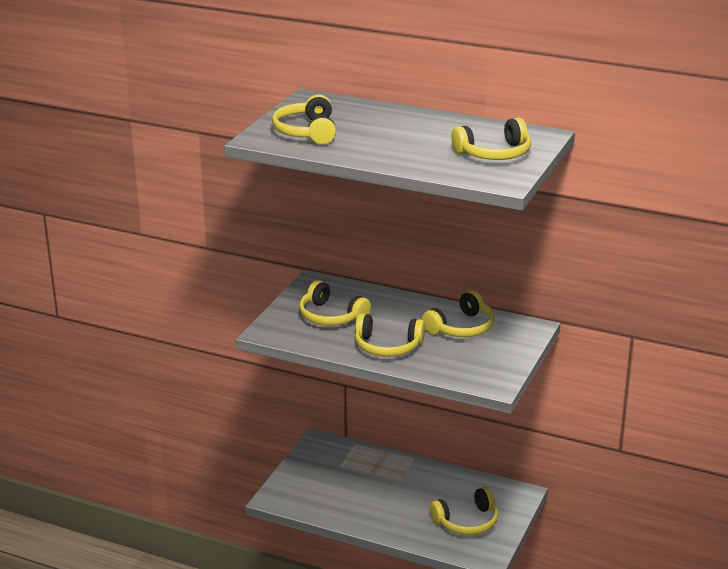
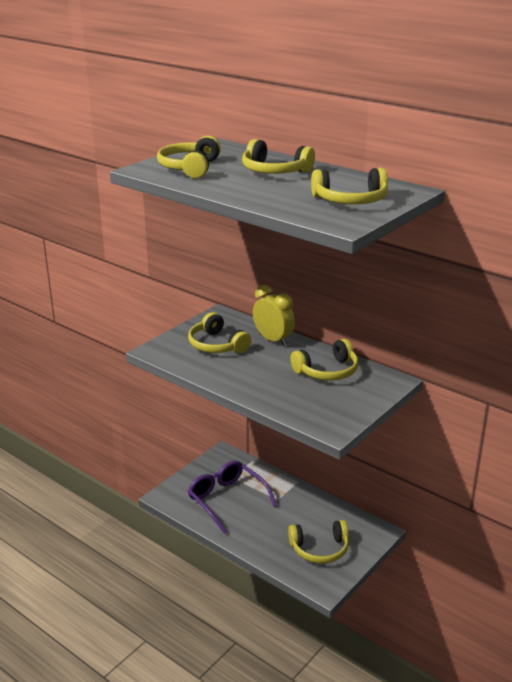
camera: 15 degrees right, 0 degrees up
(346, 490) = (227, 500): none -> purple glasses
(387, 346) = (251, 378): yellow headphones -> yellow headphones (274, 171)
(388, 302) = (273, 340): none -> yellow clock

